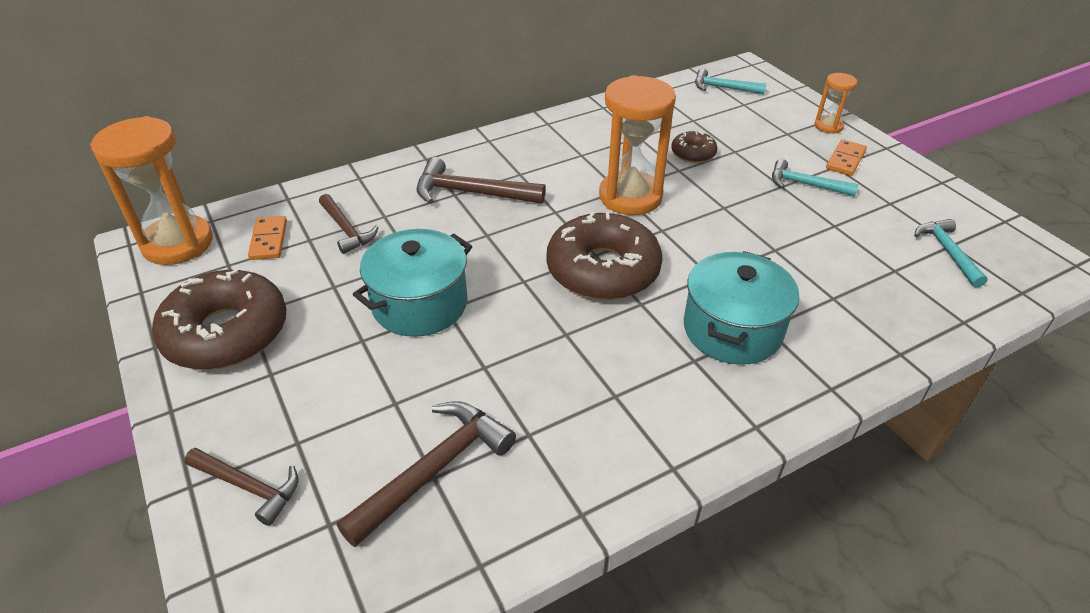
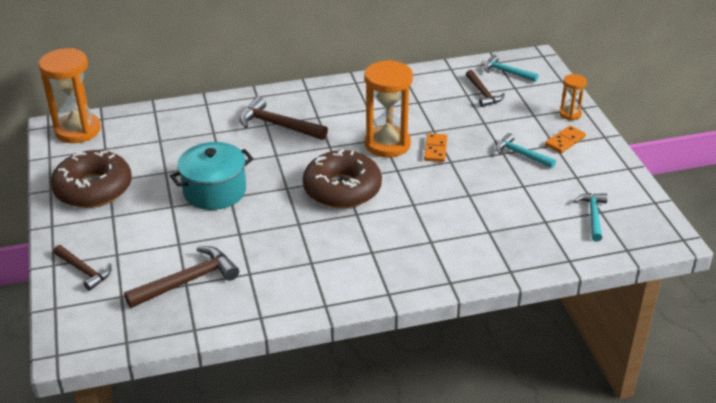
camera: 15 degrees right, 5 degrees down
(269, 240) = (134, 137): orange domino -> orange domino (435, 149)
(346, 230) = (185, 138): brown hammer -> brown hammer (483, 93)
(693, 153) = (451, 120): brown donut -> none
(732, 329) = (407, 239): turquoise pot -> none

